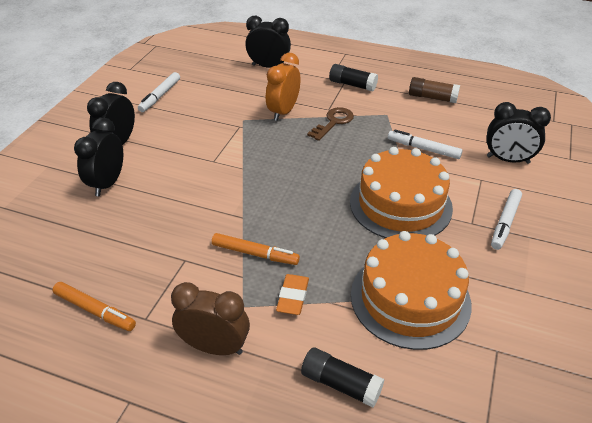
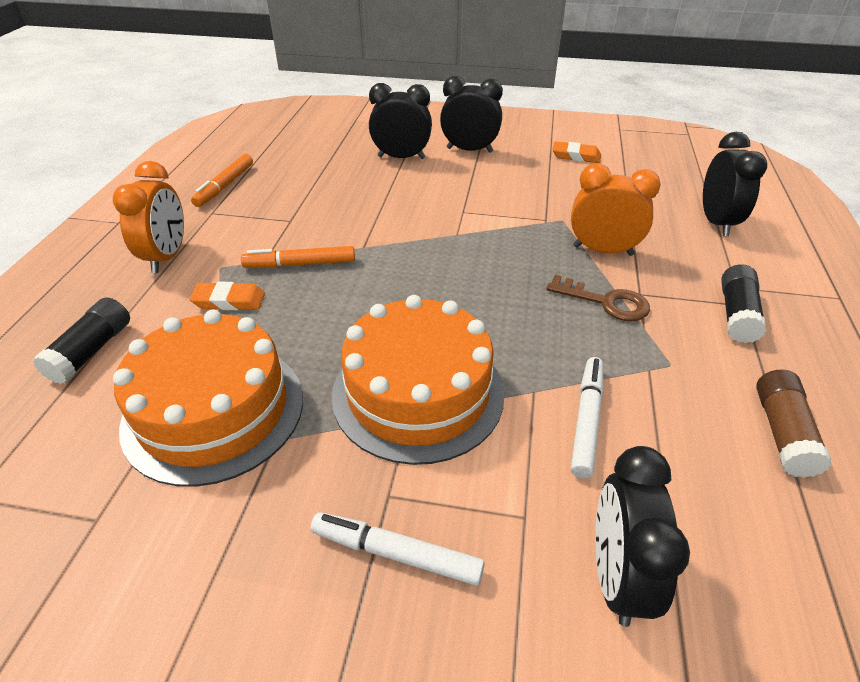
camera: 80 degrees right, 0 degrees up
(160, 96) = (576, 156): white marker -> orange eraser
(215, 347) = (167, 257): brown clock -> orange clock
(255, 254) = (300, 264): orange marker -> orange marker turned 75 degrees clockwise

